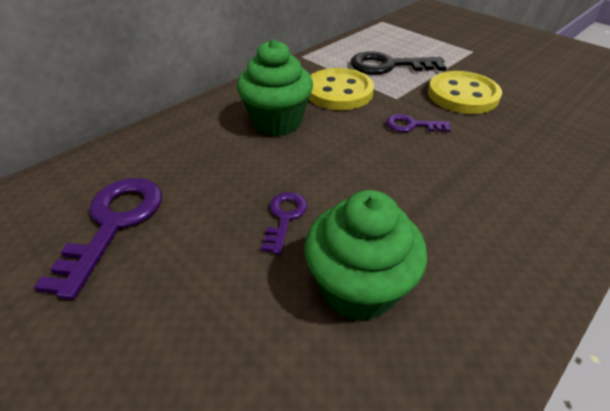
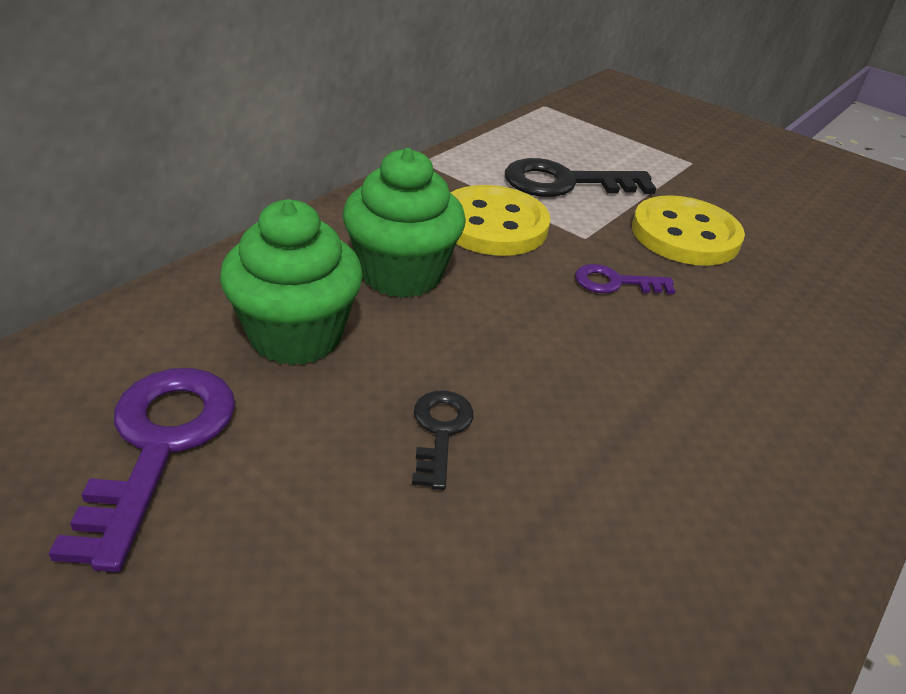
camera: 10 degrees left, 5 degrees down
(284, 217) = (440, 431): purple key -> black key
(358, 287) = (570, 538): green cupcake -> green cupcake (296, 335)

